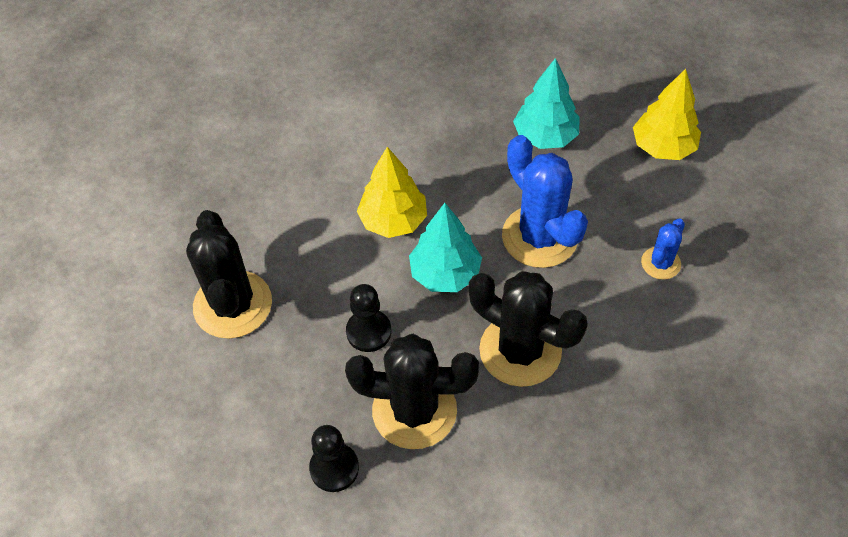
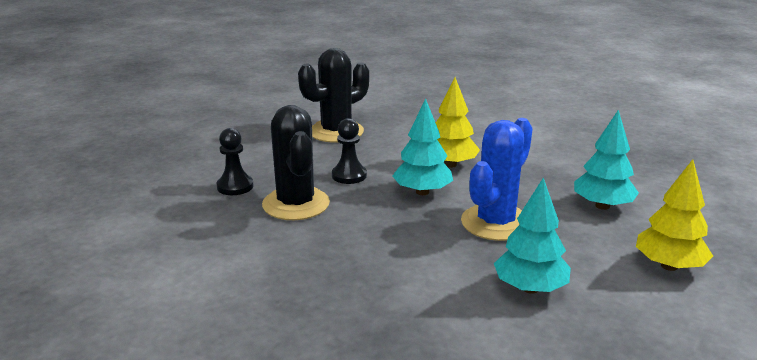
camera: 65 degrees right, 30 degrees down
(520, 350) = (378, 235): black cactus -> none
(660, 263) = (530, 288): blue cactus -> turquoise tree

